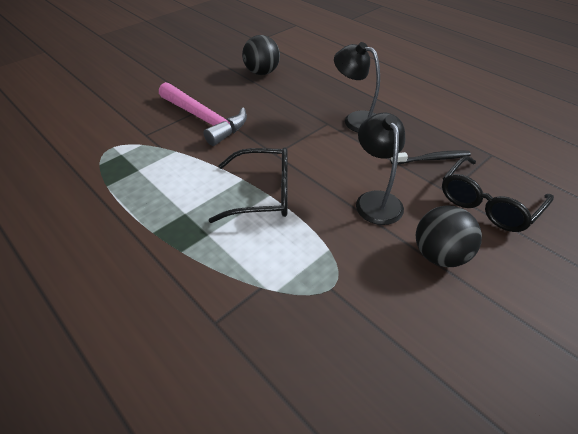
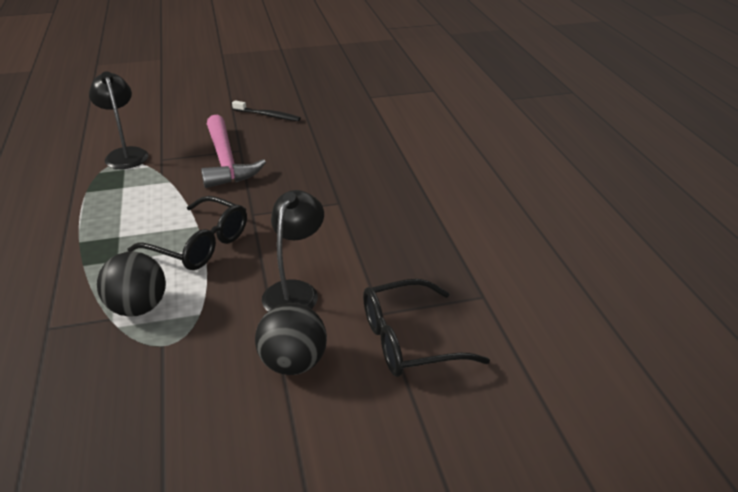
camera: 30 degrees right, 10 degrees down
(262, 72) = (333, 132): black ball -> black ball (138, 308)
(356, 119) = (373, 209): black lamp -> black lamp (125, 154)
(432, 159) = (406, 275): black toothbrush -> black toothbrush (268, 115)

